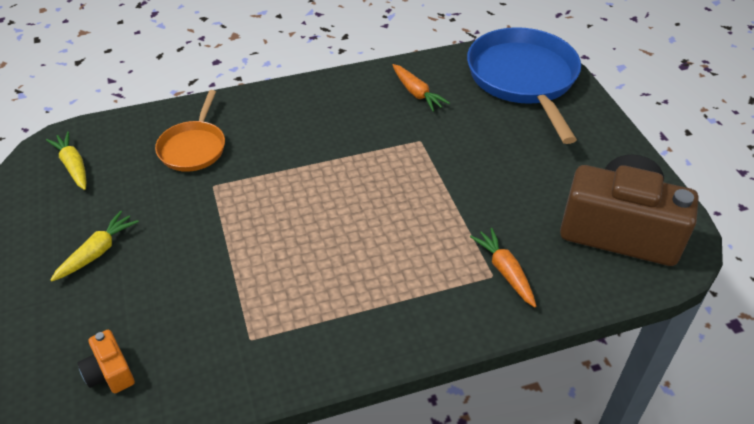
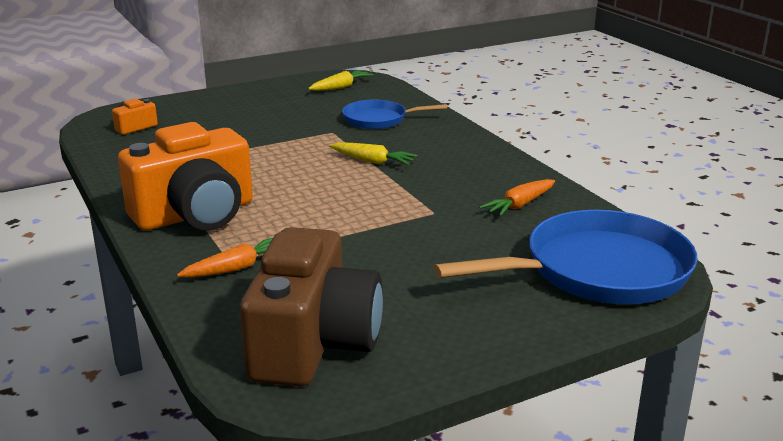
camera: 80 degrees right, 20 degrees down
(97, 252) = (249, 107): yellow carrot -> yellow carrot (372, 161)
(193, 147) = (378, 119): orange pan -> blue pan
(392, 302) = (195, 215): none -> orange camera

